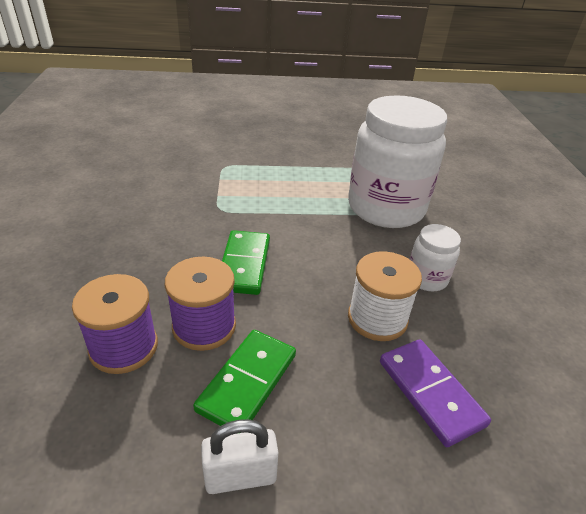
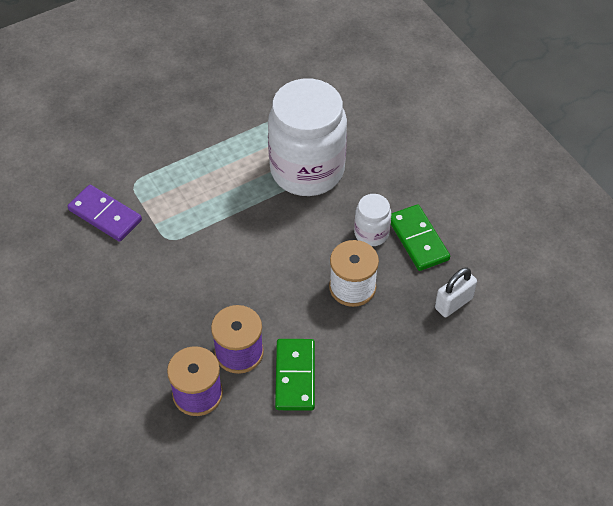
camera: 25 degrees left, 15 degrees up
(240, 476) = (327, 430): white padlock -> white padlock (453, 303)
(244, 264) = (229, 287): green domino -> green domino (418, 239)
(430, 393) = (409, 327): purple domino -> purple domino (105, 215)

